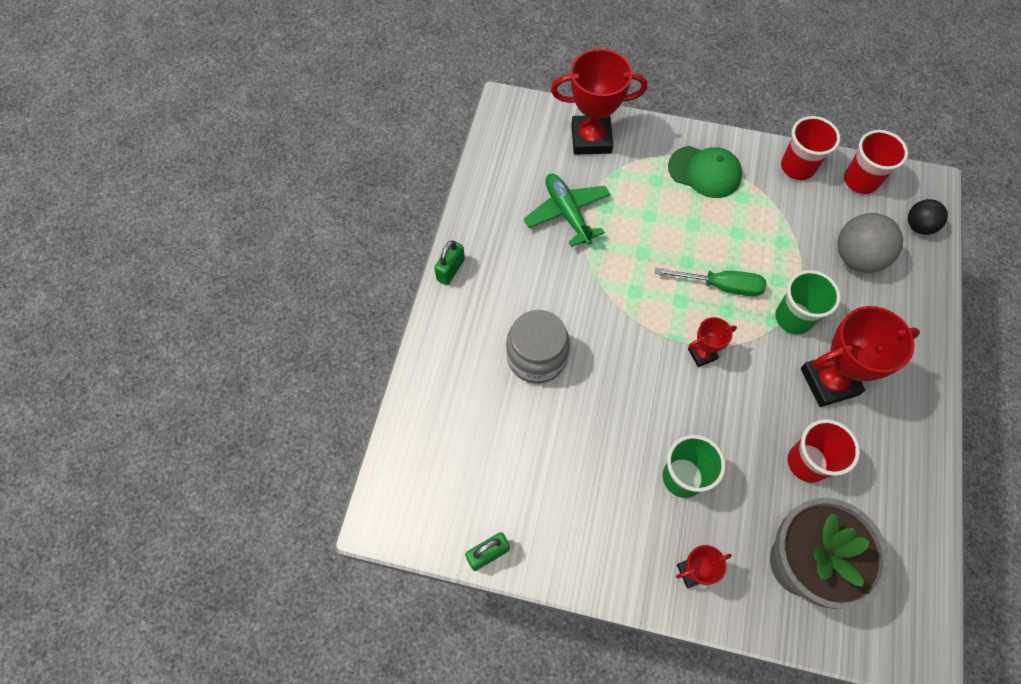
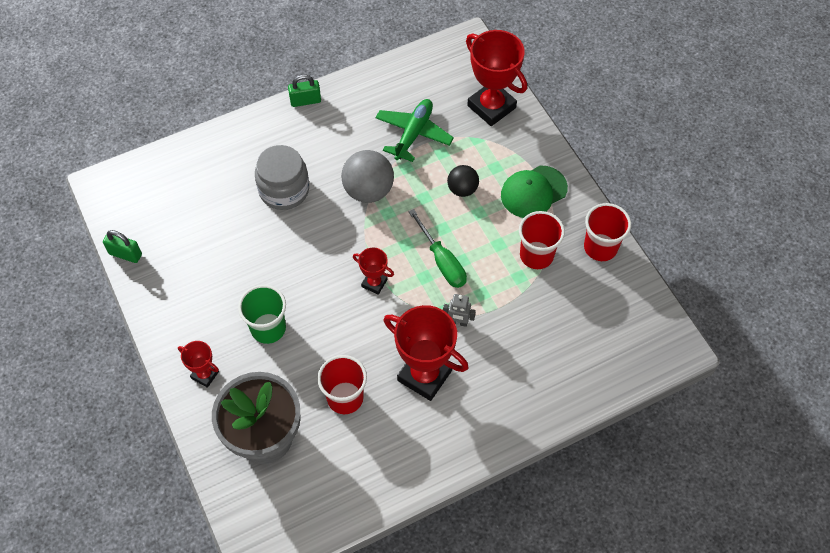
camera: 50 degrees right, 5 degrees down
(704, 172) = (533, 192): green cap -> green cap turned 75 degrees clockwise
(793, 318) = (458, 322): green cup -> grey robot
(857, 257) = (553, 334): grey ball -> grey ball (368, 190)
(860, 180) = (631, 296): red cup -> red cup (536, 255)
(918, 226) = (627, 360): black ball -> black ball (462, 189)

